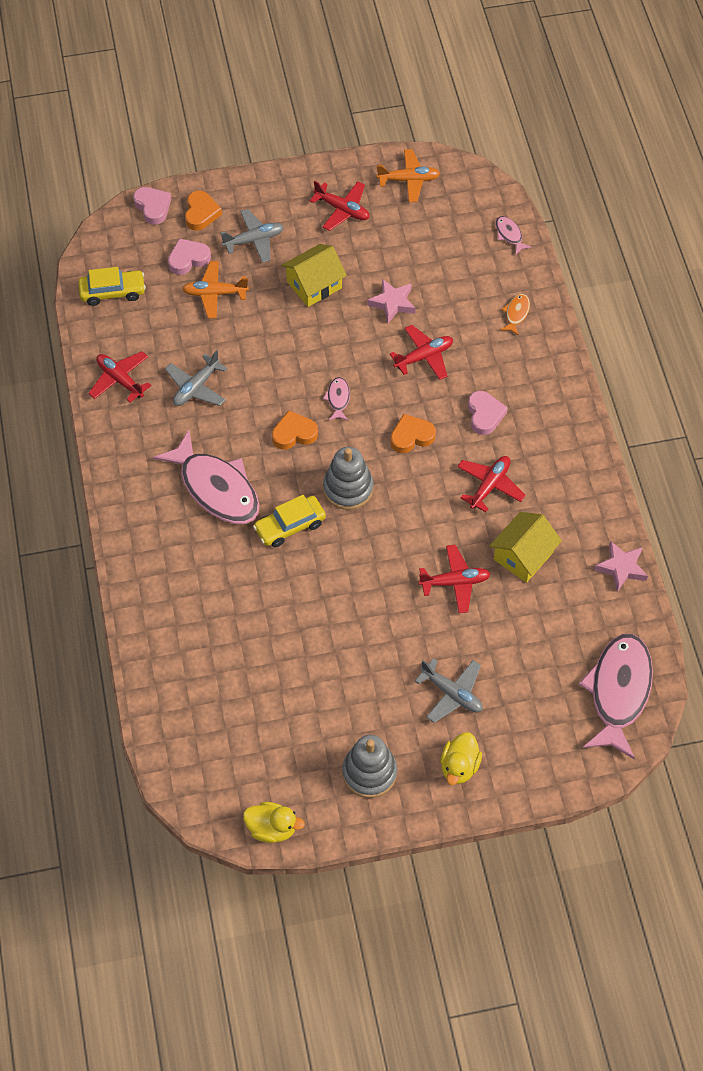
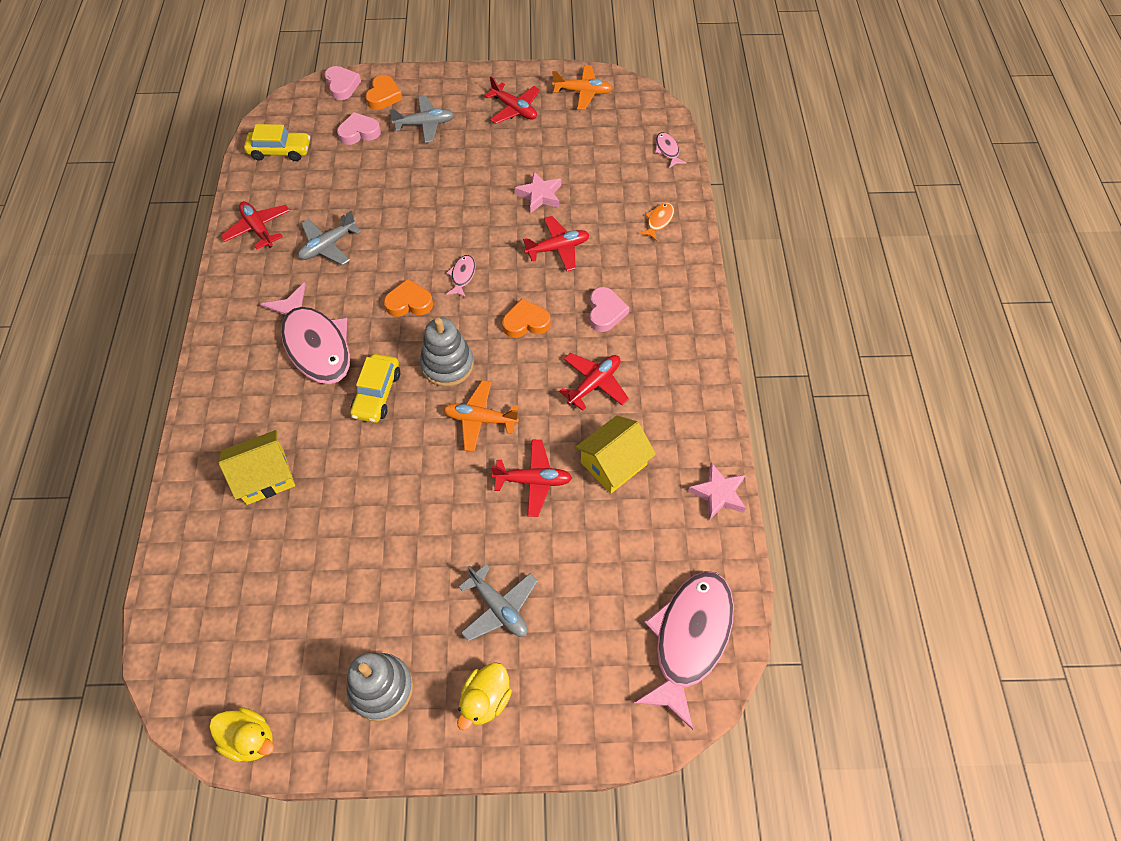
camera: 10 degrees right, 0 degrees up
(215, 293) = (374, 165): orange plane -> orange plane (480, 419)
(290, 526) = (377, 394): yellow car -> yellow car turned 60 degrees counterclockwise
(314, 285) = (469, 169): yellow house -> yellow house (265, 476)

